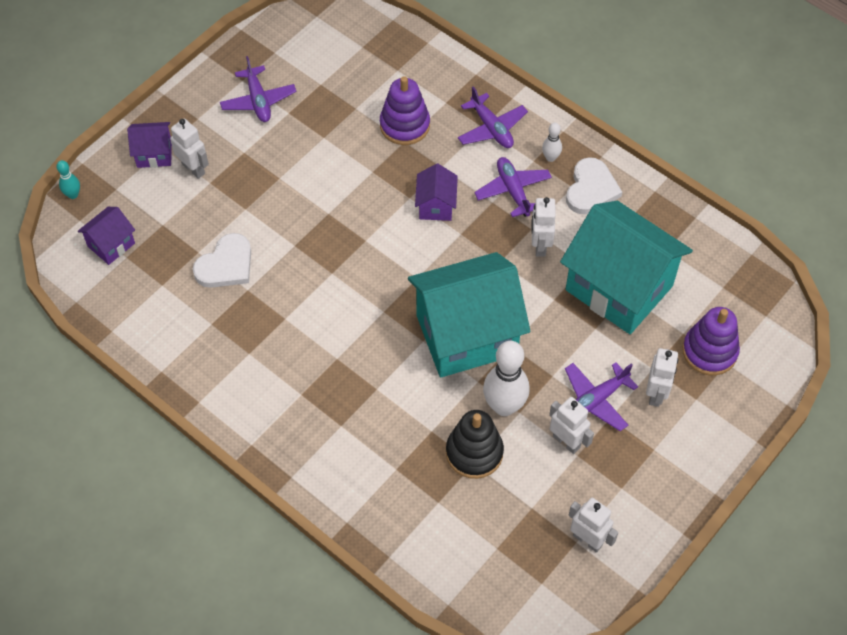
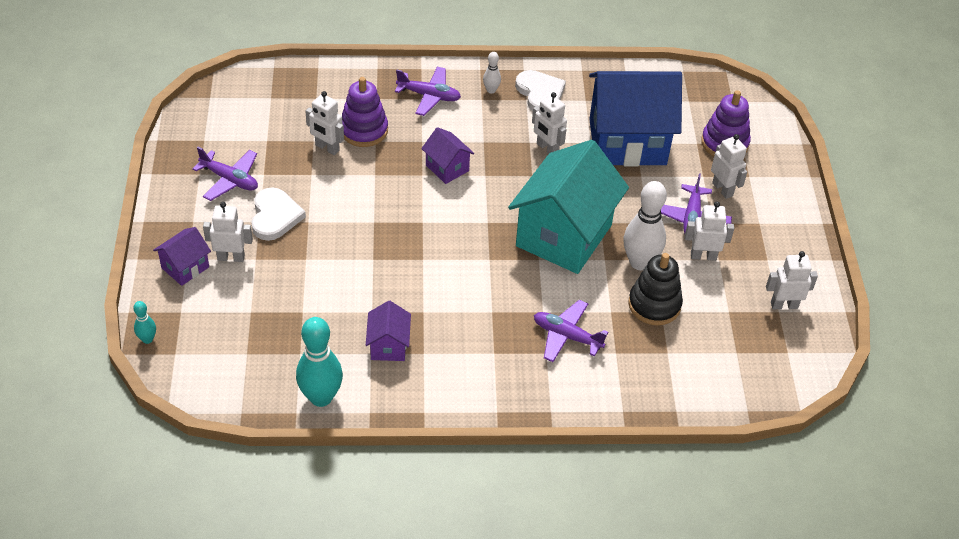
camera: 45 degrees left, 10 degrees down
(111, 245) = (224, 353): purple house -> purple house (388, 346)
(140, 332) = (321, 397): none -> turquoise bowling pin
(226, 265) = (335, 306): white heart -> white heart (275, 216)
(359, 122) = (327, 148): none -> white robot
(513, 191) = (489, 126): purple plane -> purple plane (566, 336)
(619, 288) = (627, 142): turquoise house -> blue house

